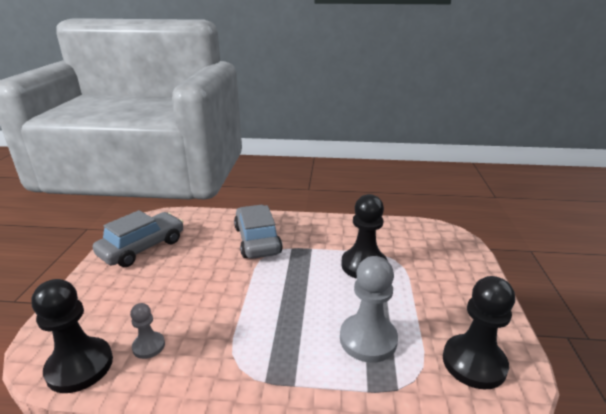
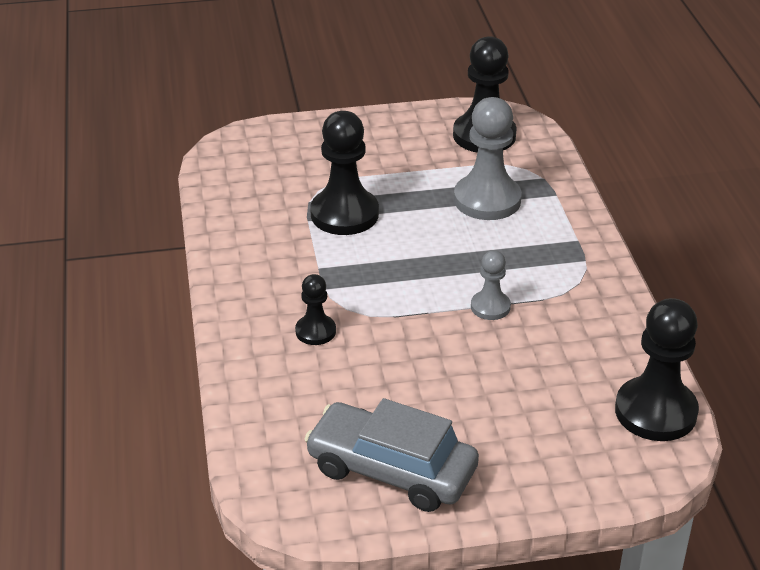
camera: 105 degrees left, 10 degrees up
(149, 346) = (593, 365): grey pawn -> grey pawn (490, 307)
(257, 240) = (315, 331): grey car -> black pawn

